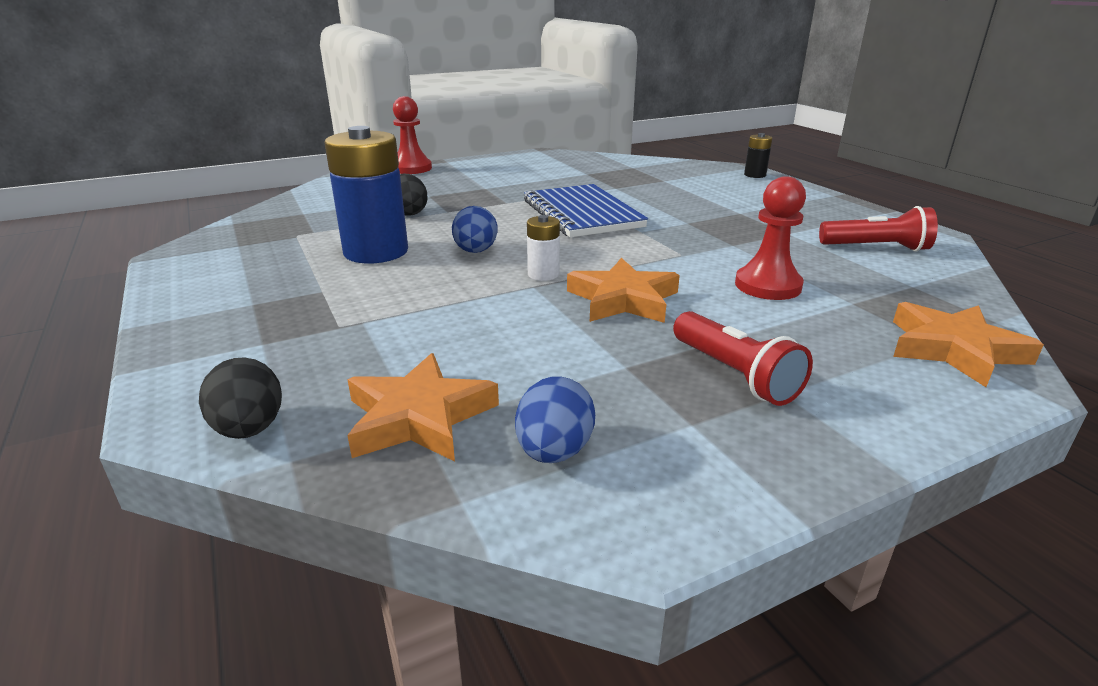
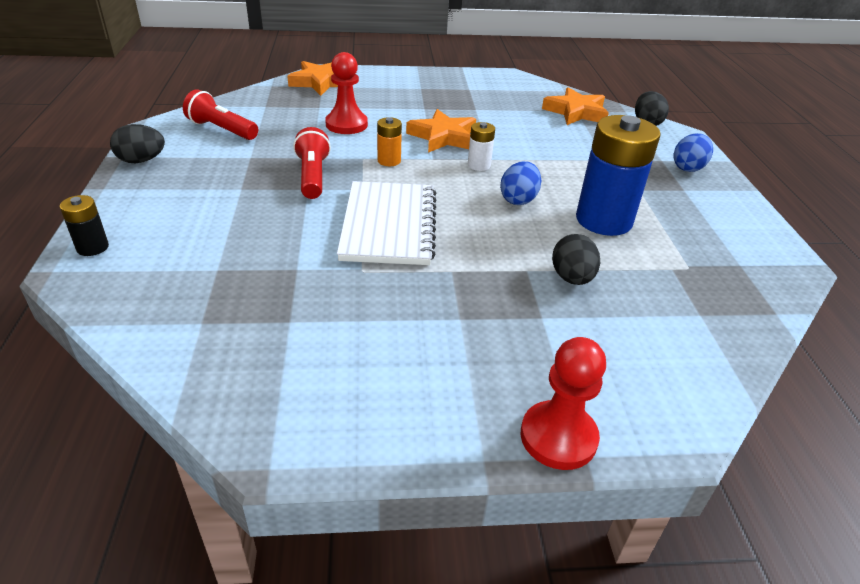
camera: 160 degrees left, 10 degrees up
(554, 451) = (527, 93): blue egg -> blue egg (688, 168)
(582, 214) = (388, 225): blue notebook -> white notebook
(650, 257) = (389, 161): none -> orange battery
(735, 375) = (431, 96): red flashlight -> red flashlight (313, 176)
(861, 212) = (141, 161): none -> black egg

